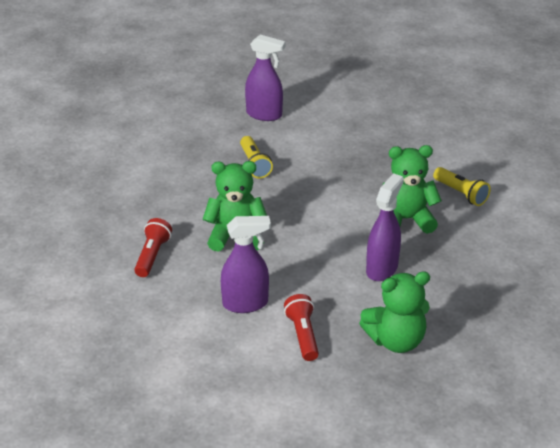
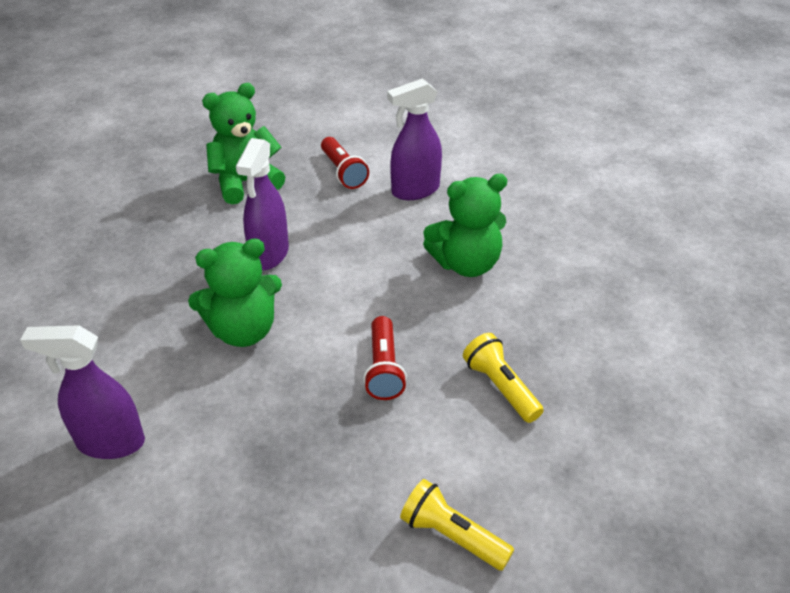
camera: 165 degrees right, 5 degrees up
(152, 255) = (549, 222): red flashlight -> red flashlight (384, 368)
(264, 114) = (543, 518): purple spray bottle -> purple spray bottle (110, 442)
(461, 193) = (157, 395): yellow flashlight -> yellow flashlight (452, 535)

